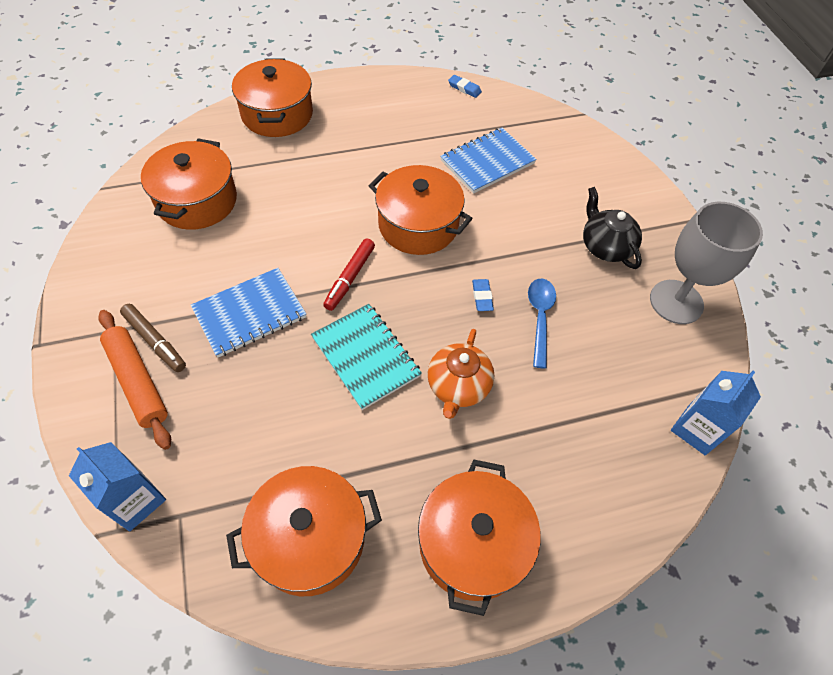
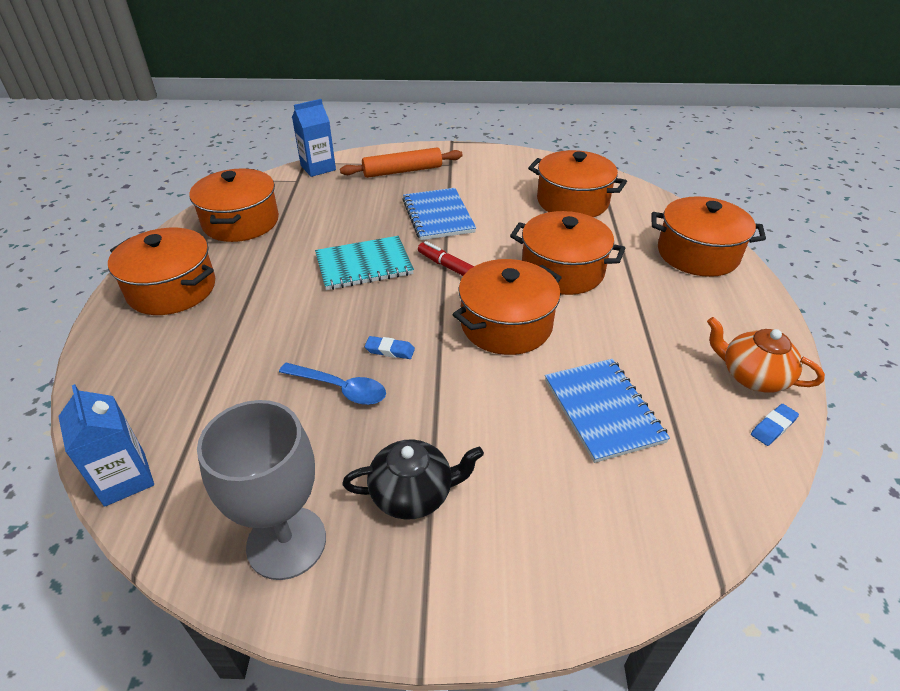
camera: 110 degrees right, 15 degrees down
(155, 341) = (433, 178): brown marker -> none
(327, 197) = (562, 270): none -> orange pot
(458, 386) = (302, 310): orange teapot -> orange teapot (752, 376)

